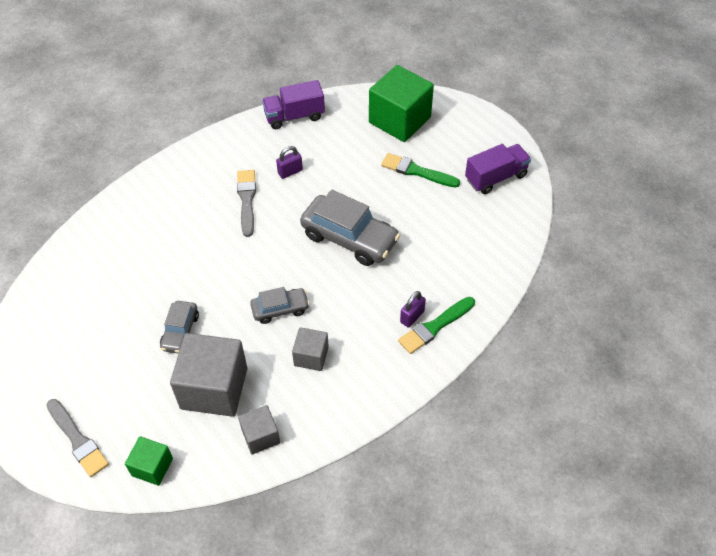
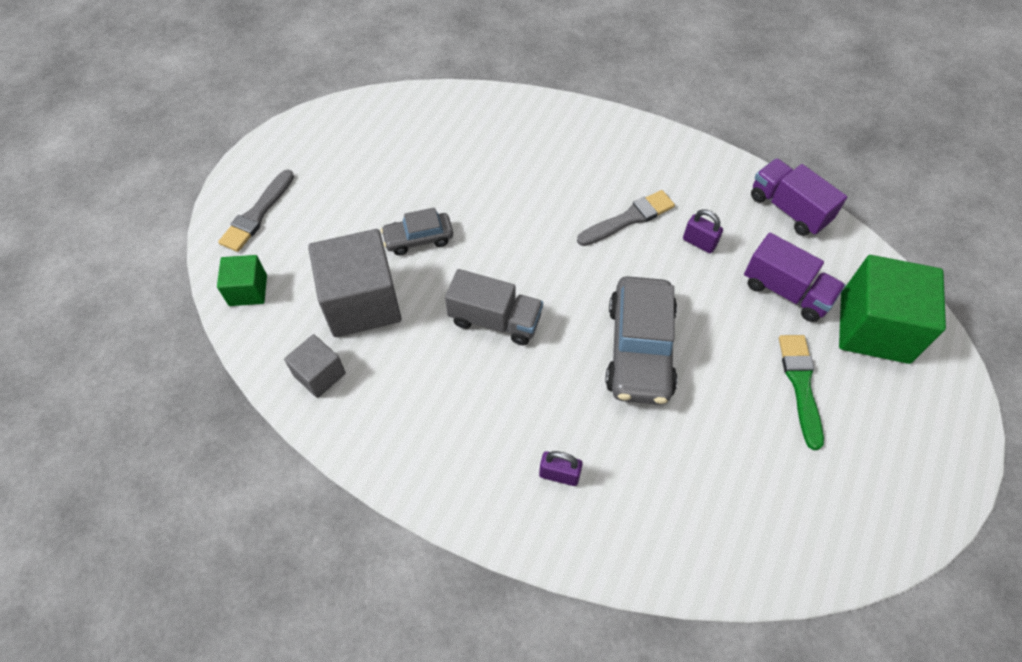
camera: 65 degrees right, 5 degrees up
(280, 309) = (495, 320): grey car -> grey truck
(311, 356) = (445, 381): grey cube -> none
(435, 326) = (558, 510): green brush -> none
(496, 177) = (864, 496): purple truck -> purple truck (786, 291)

